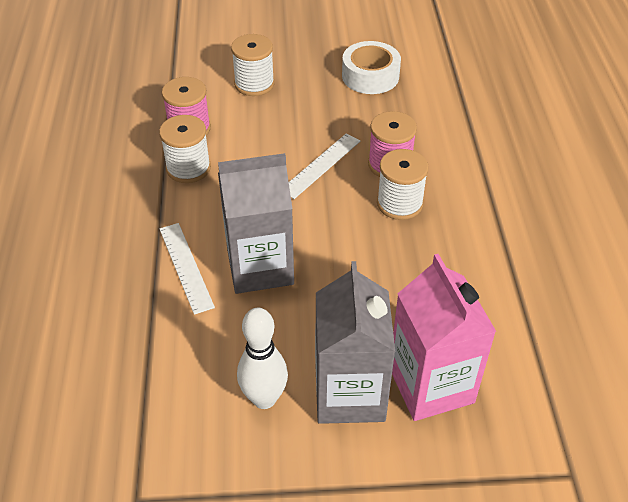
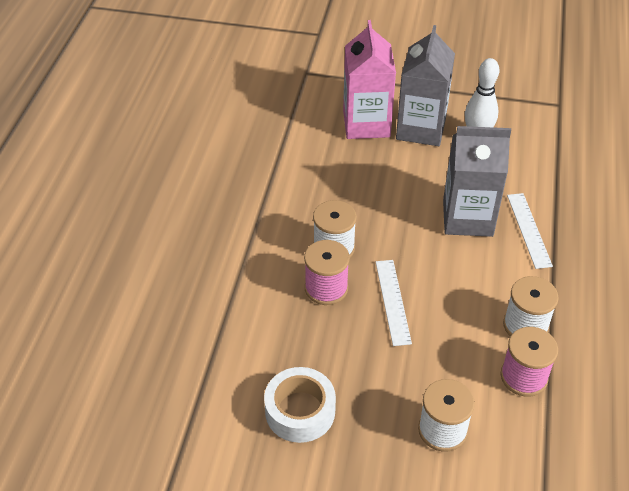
camera: 165 degrees left, 0 degrees up
(321, 165) = (393, 301): white ruler -> white ruler turned 60 degrees counterclockwise

